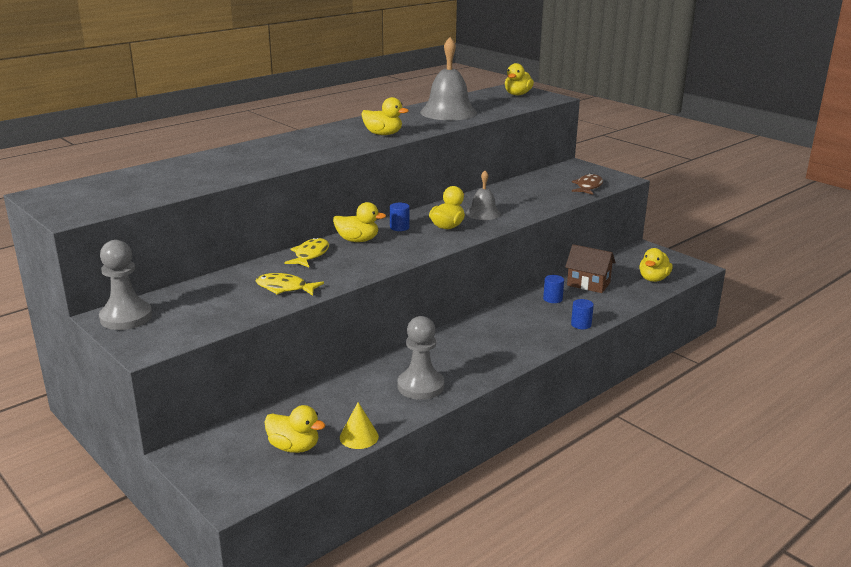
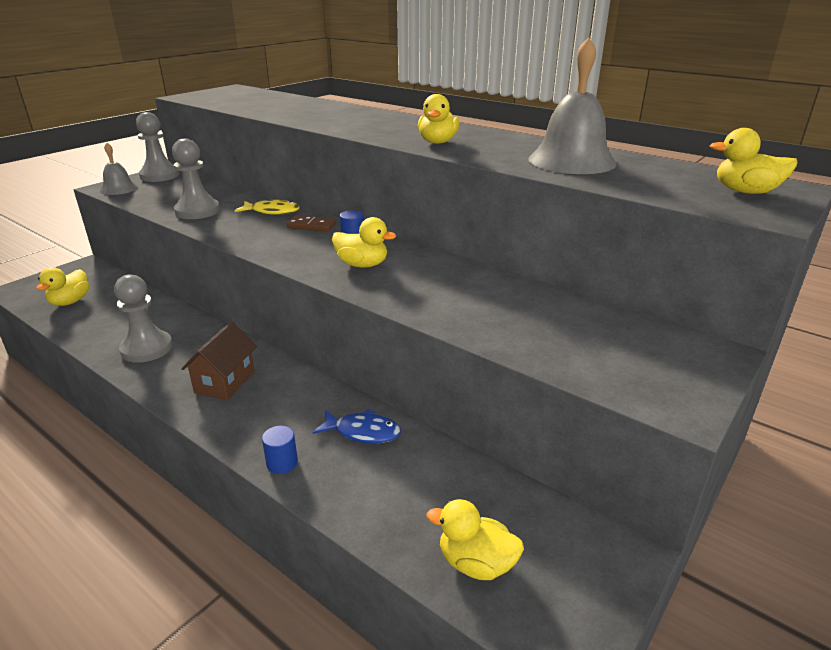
camera: 80 degrees right, 5 degrees up
(284, 288) = (197, 211): yellow fish -> grey pawn
(357, 240) = (311, 225): yellow duck -> brown domino
(359, 437) = (70, 327): yellow cone -> none
(483, 213) = (418, 283): grey bell -> grey bell (119, 189)
(552, 299) = (363, 432): blue cylinder -> blue fish
(588, 187) = (597, 367): brown fish -> none
(588, 284) = (425, 470): brown house -> brown house (225, 382)

